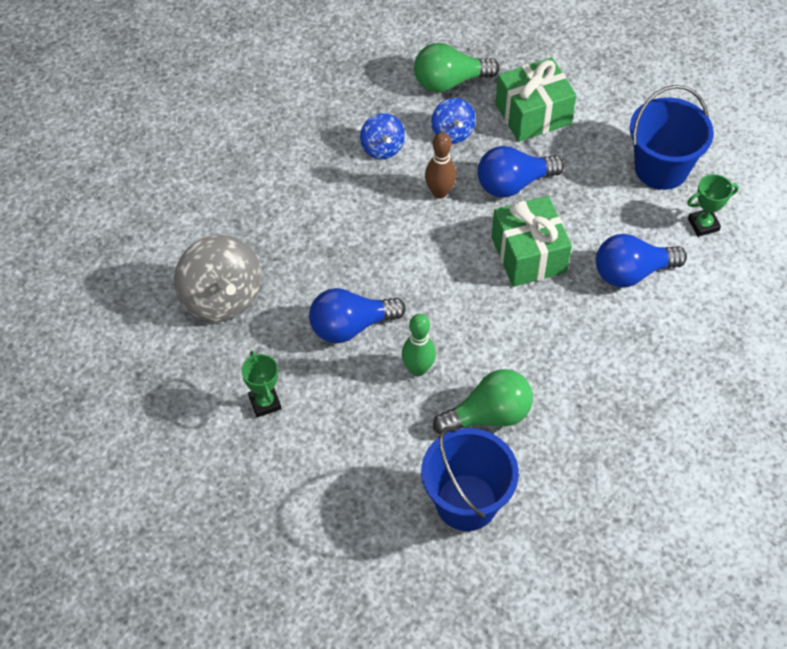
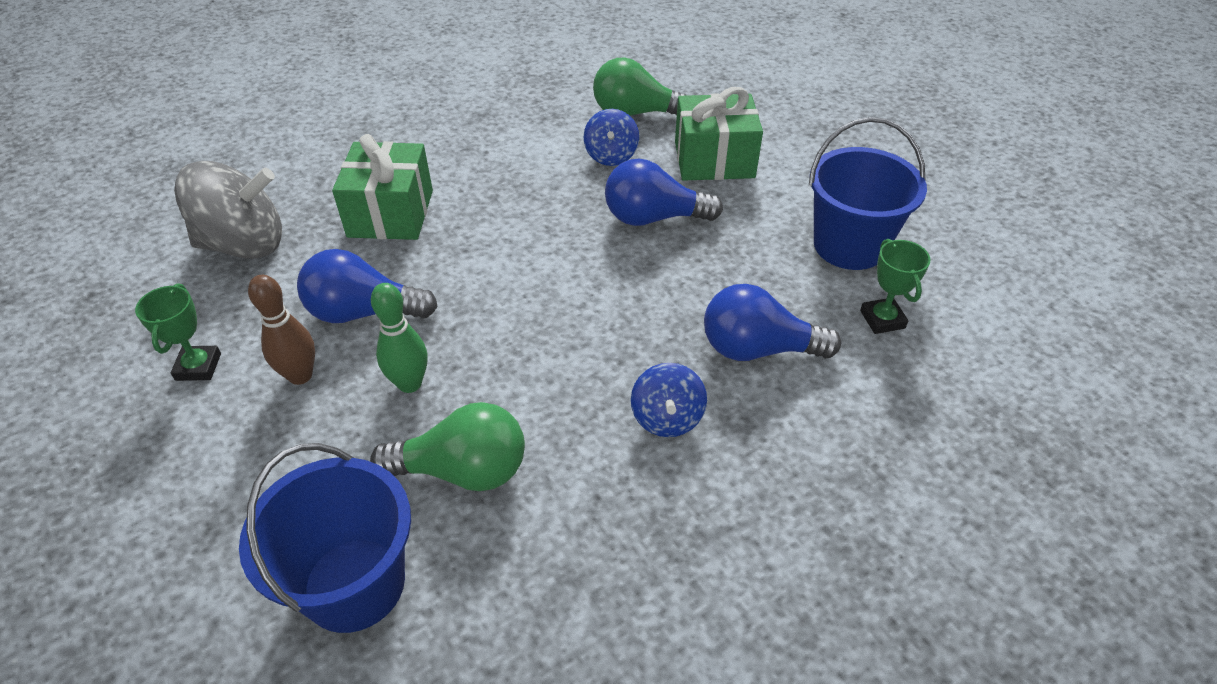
camera: 20 degrees right, 10 degrees down
(221, 298) = (244, 244): grey spinning top -> grey spinning top turned 90 degrees counterclockwise
(382, 148) = (524, 152): blue spinning top -> blue spinning top (667, 418)
(439, 192) = (561, 206): brown bowling pin -> brown bowling pin (300, 375)
(528, 254) = (630, 294): green gift -> green gift (391, 213)
(703, 224) = (882, 319): green trophy -> green trophy turned 75 degrees clockwise

